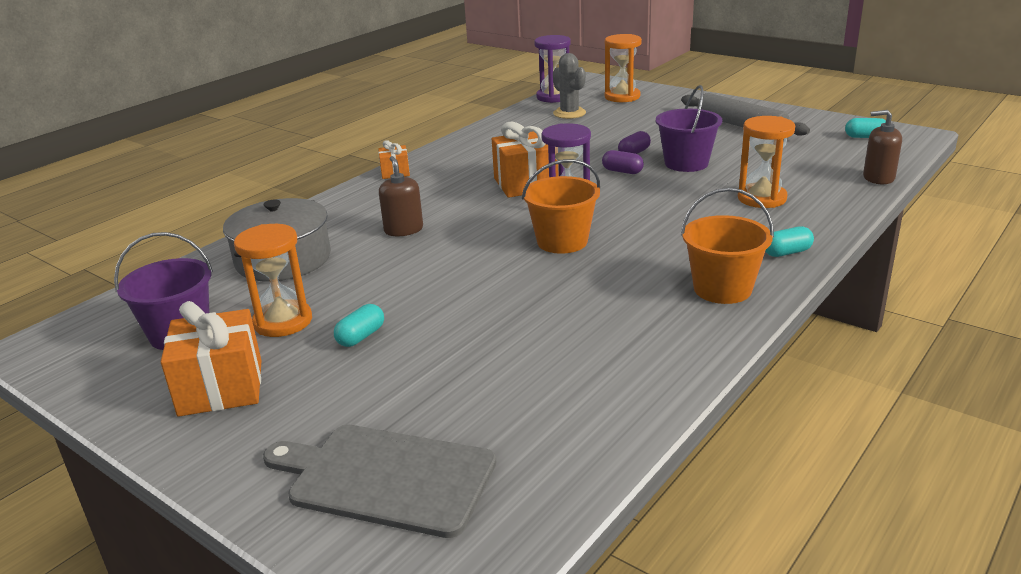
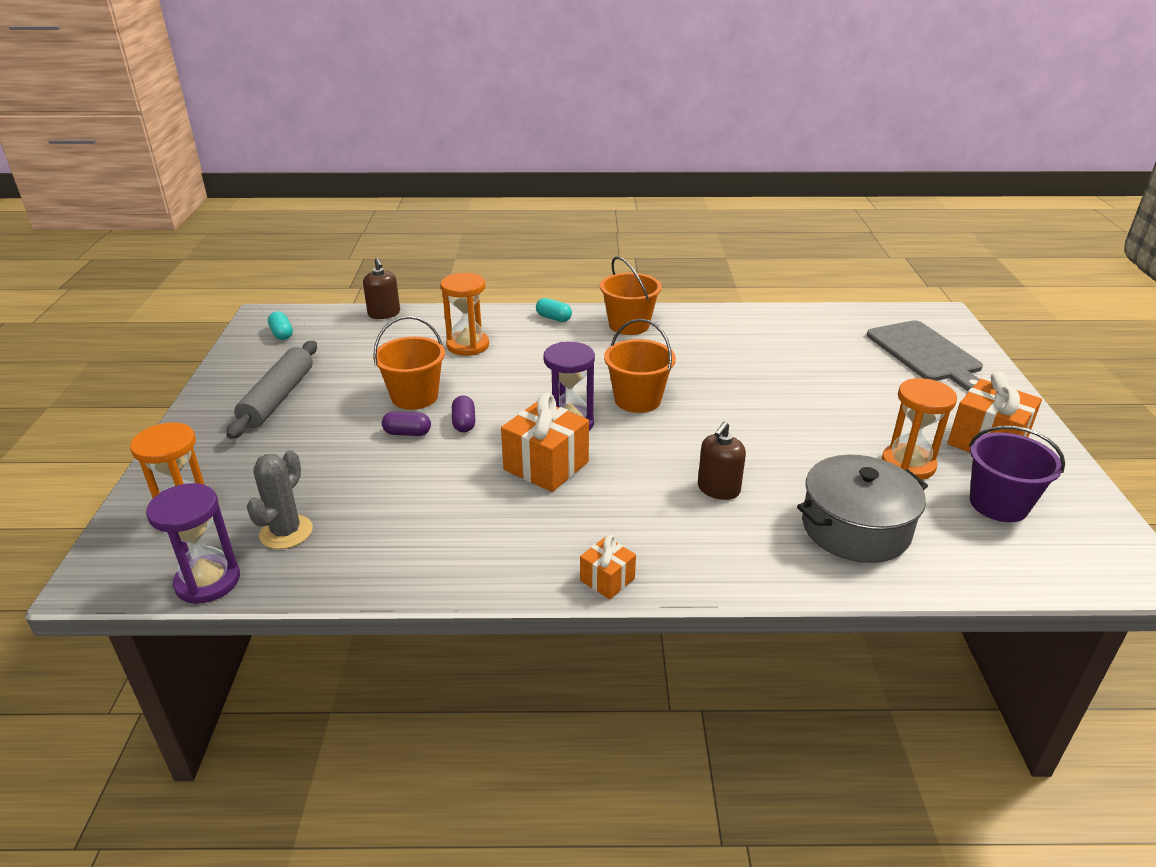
camera: 130 degrees left, 5 degrees up
(361, 336) = (864, 421): turquoise capsule -> none
(686, 163) = (414, 397): purple bucket -> orange bucket

